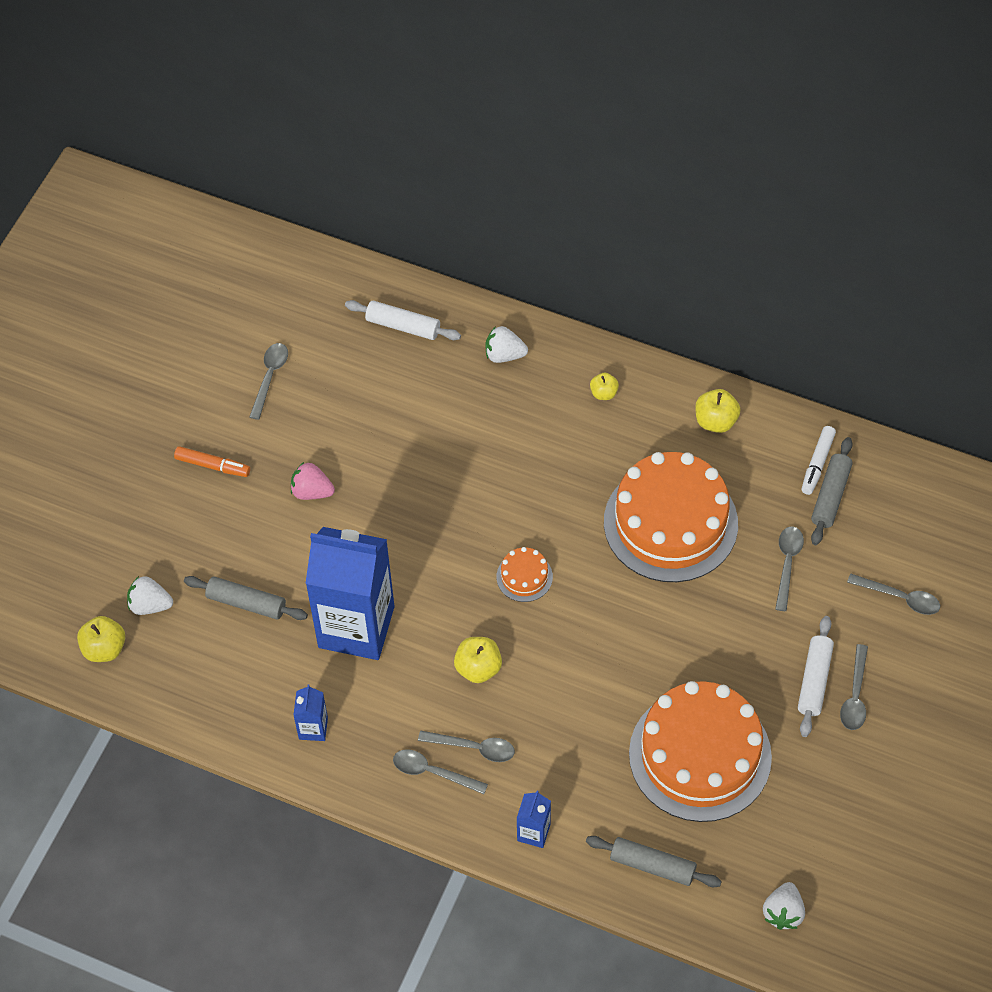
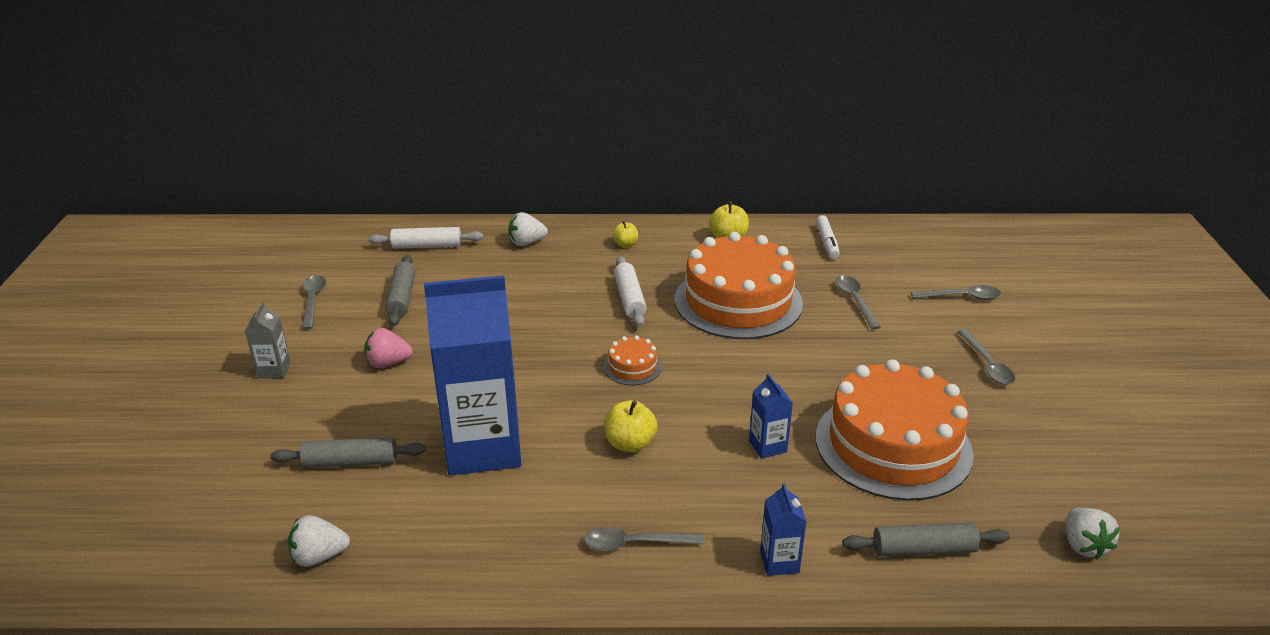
camera: 25 degrees left, 25 degrees down
(104, 648) = (186, 549): yellow apple -> none
(150, 605) = (235, 494): white strawberry -> white strawberry (319, 556)
(212, 465) = (274, 370): orange marker -> grey carton
(313, 728) = (475, 546): blue carton -> blue carton (767, 446)
(473, 748) = (665, 508): grey spoon -> none
(814, 680) = (944, 364): white rolling pin -> white rolling pin (629, 298)
(830, 496) = (853, 256): grey rolling pin -> grey rolling pin (401, 297)

